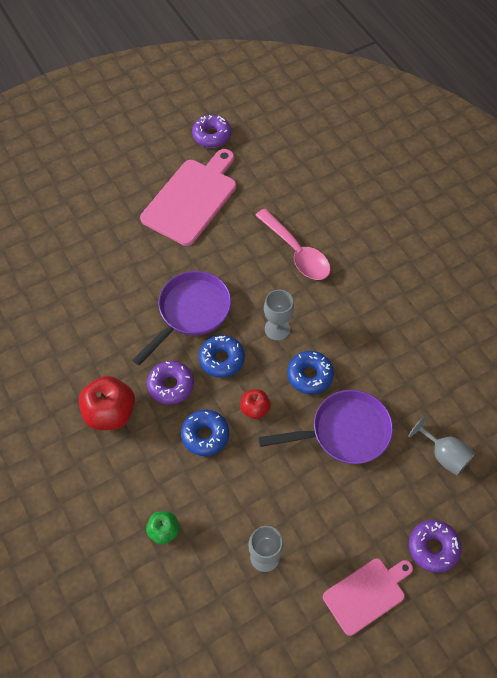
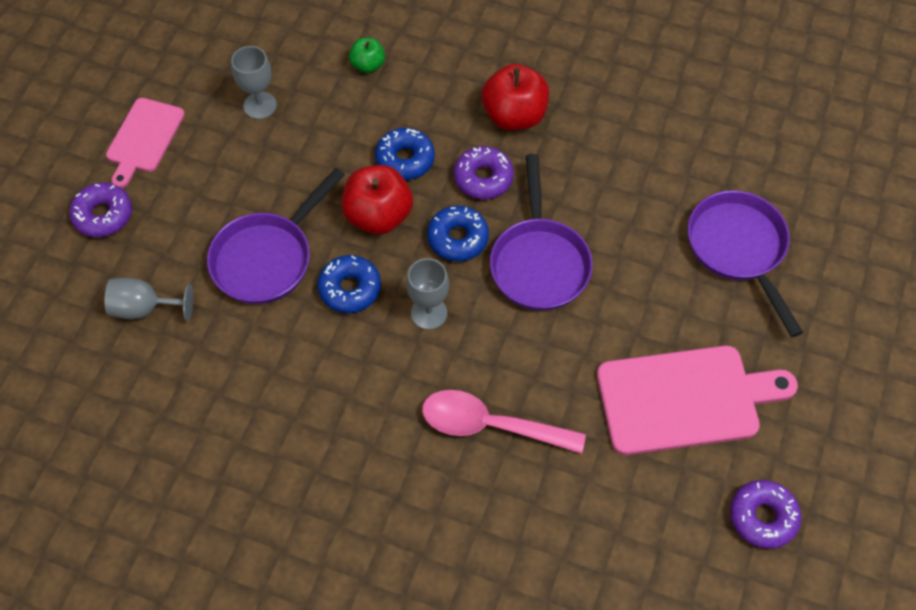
camera: 140 degrees right, 0 degrees up
(82, 243) = (739, 249): none -> purple pan
(191, 199) = (684, 399): pink cutting board -> pink cutting board turned 90 degrees counterclockwise
(255, 409) = (378, 216): red apple -> red apple, size x1.81

